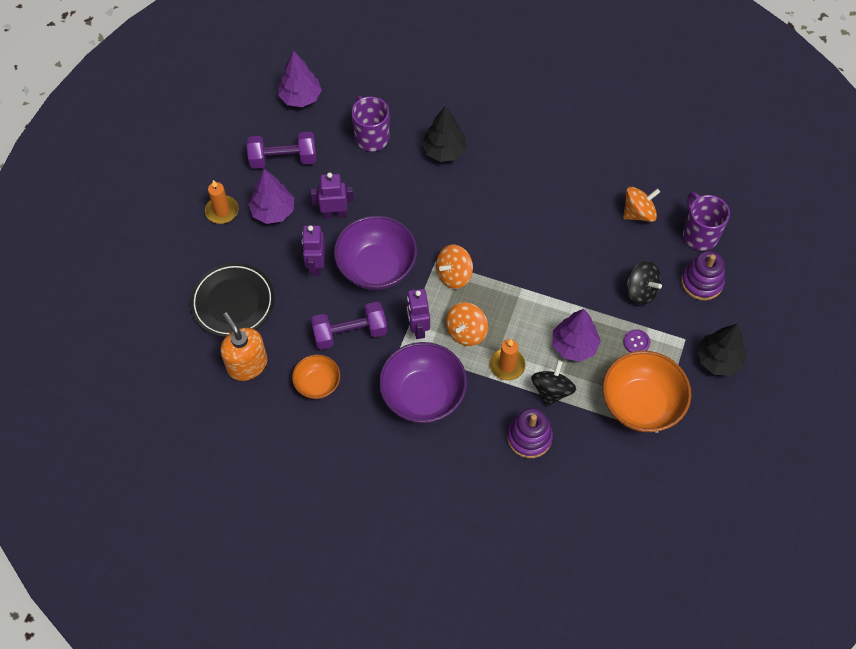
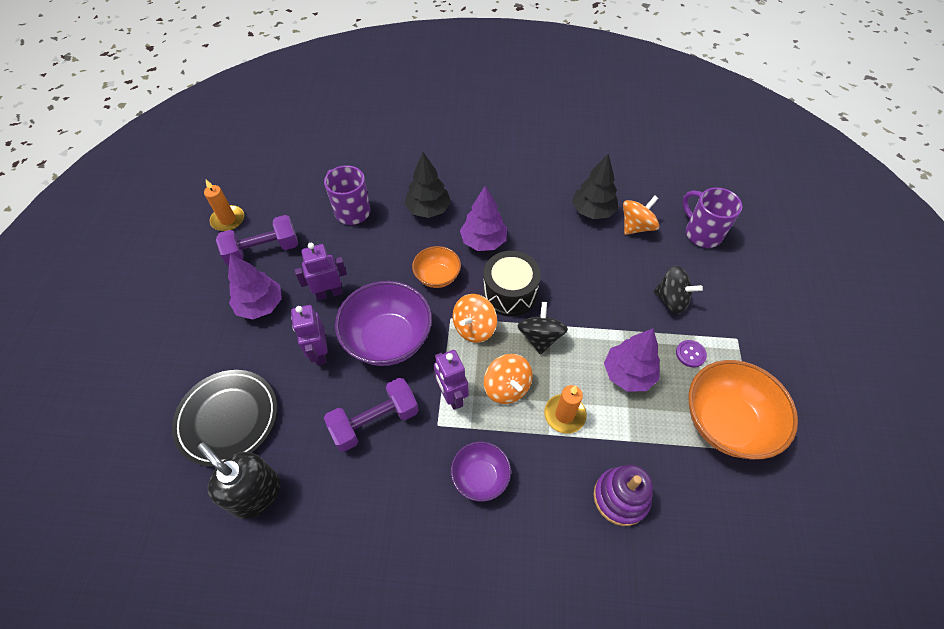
camera: 15 degrees left, 5 degrees down
(222, 211) = (202, 317): orange candle -> orange candle (228, 220)
(247, 364) = (256, 494): orange soap dispenser -> black soap dispenser
(300, 97) = (271, 190): purple tree -> purple tree (483, 241)
(317, 384) = (349, 496): orange bowl -> orange bowl (437, 276)
(423, 395) = (480, 477): purple bowl -> purple bowl, size x0.56
(466, 332) = (507, 387): orange spinning top -> orange spinning top turned 45 degrees counterclockwise
(495, 251) = (509, 293): none -> black drum
(551, 390) = (624, 432): black spinning top -> black spinning top (540, 337)
(701, 282) = (725, 277): purple stacking toy -> none
(718, 360) = (780, 352): black tree -> black tree (592, 211)

